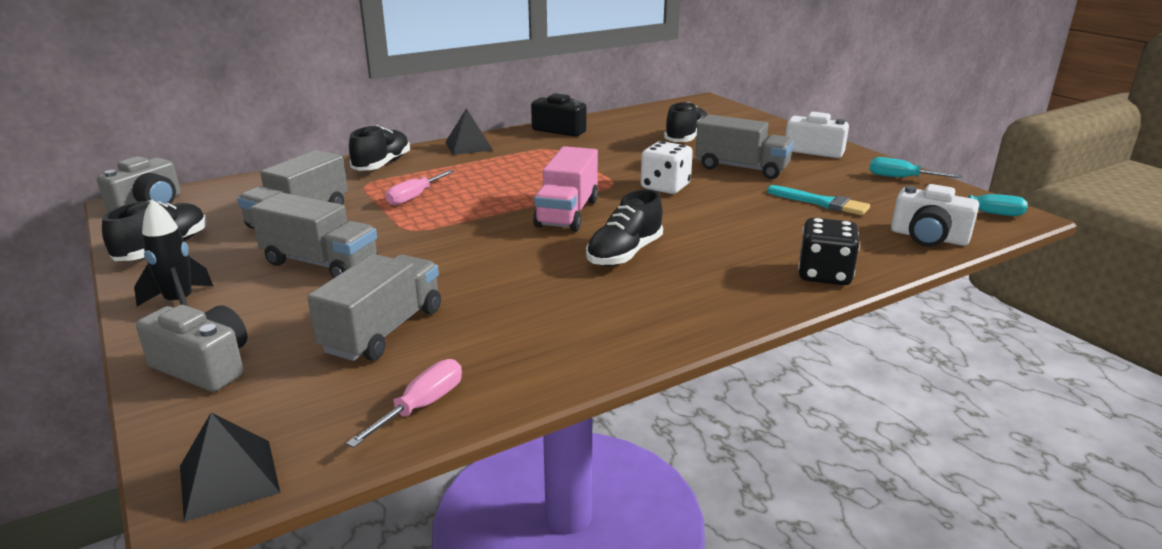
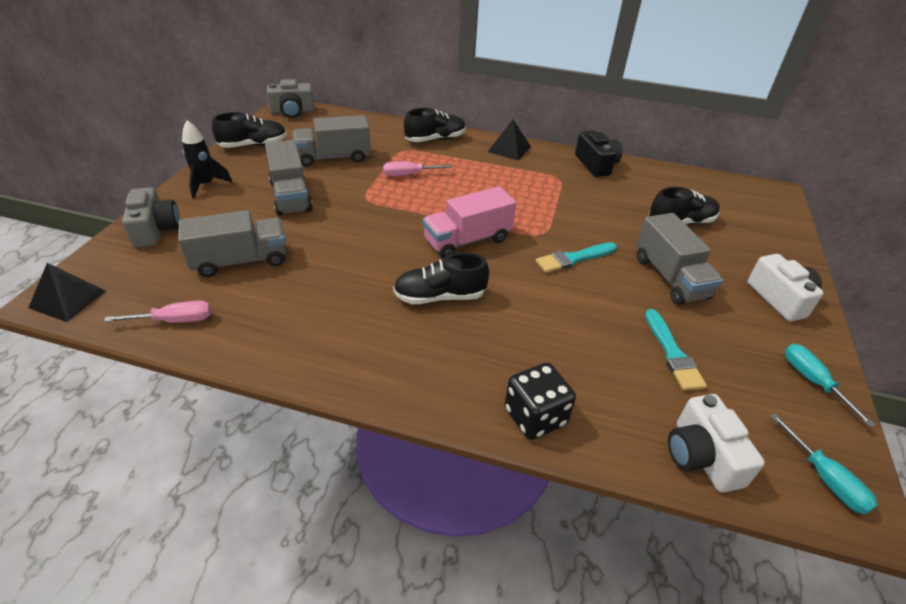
camera: 45 degrees right, 15 degrees up
(665, 187) = (573, 258): white dice -> turquoise brush

